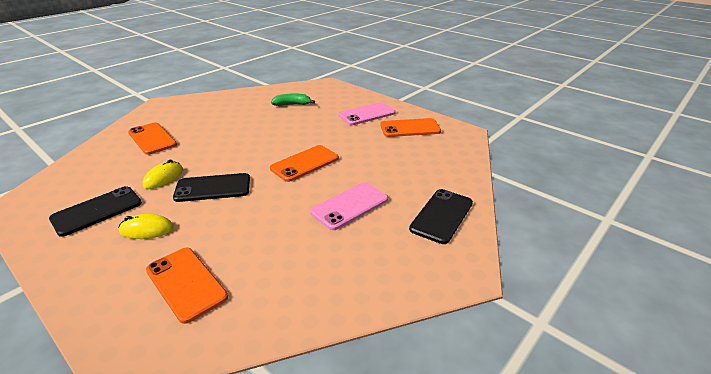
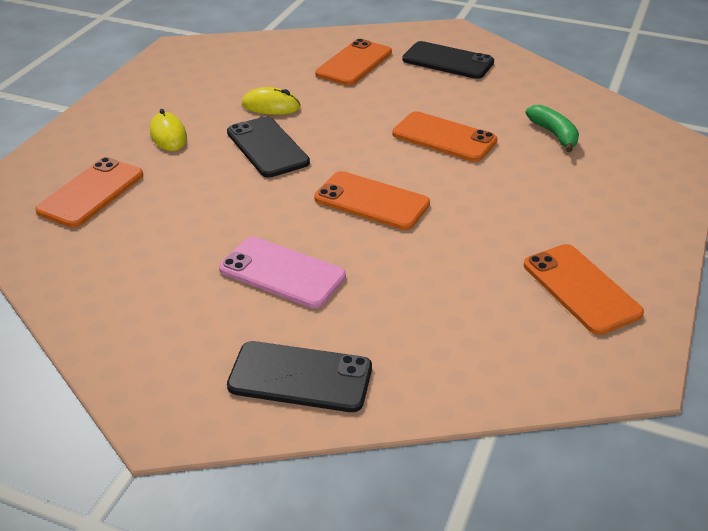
camera: 70 degrees right, 5 degrees up
(97, 211) = (188, 93): black phone -> black phone (447, 61)
(265, 130) = (444, 137): none -> orange phone
(367, 114) = (593, 223): pink phone -> none

